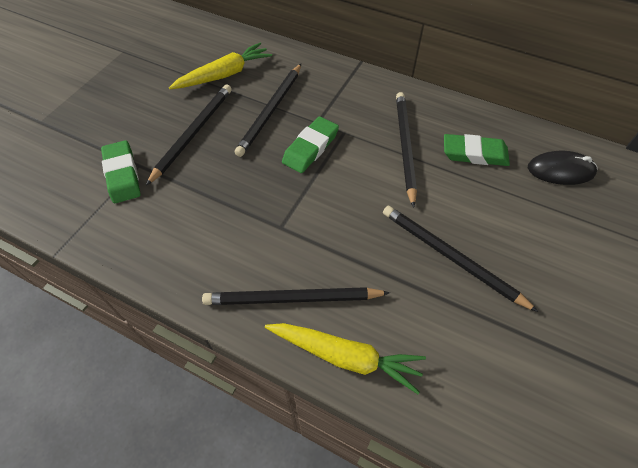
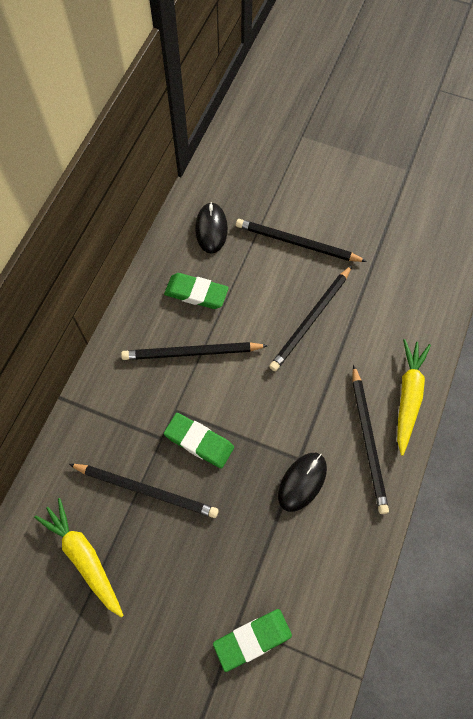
camera: 95 degrees left, 10 degrees up
(193, 133) = (185, 573): black pencil -> black pencil (297, 243)
(256, 227) = (302, 482): none -> black mouse
(474, 153) = (196, 293): green eraser -> green eraser turned 75 degrees counterclockwise

